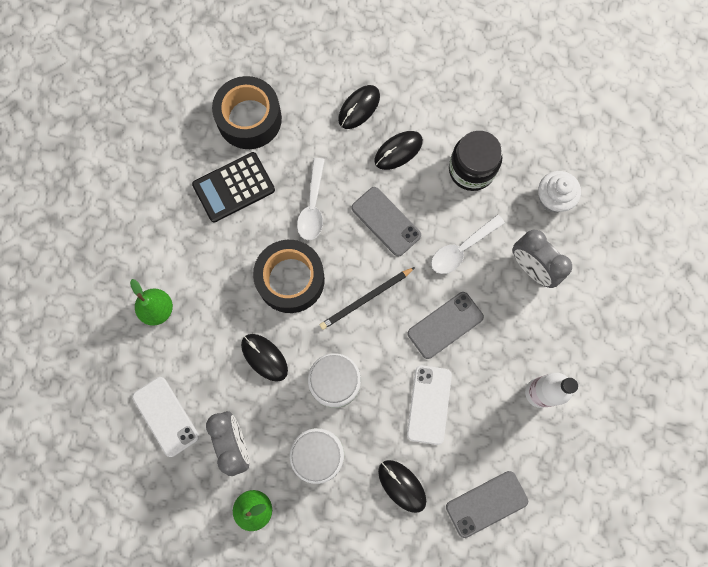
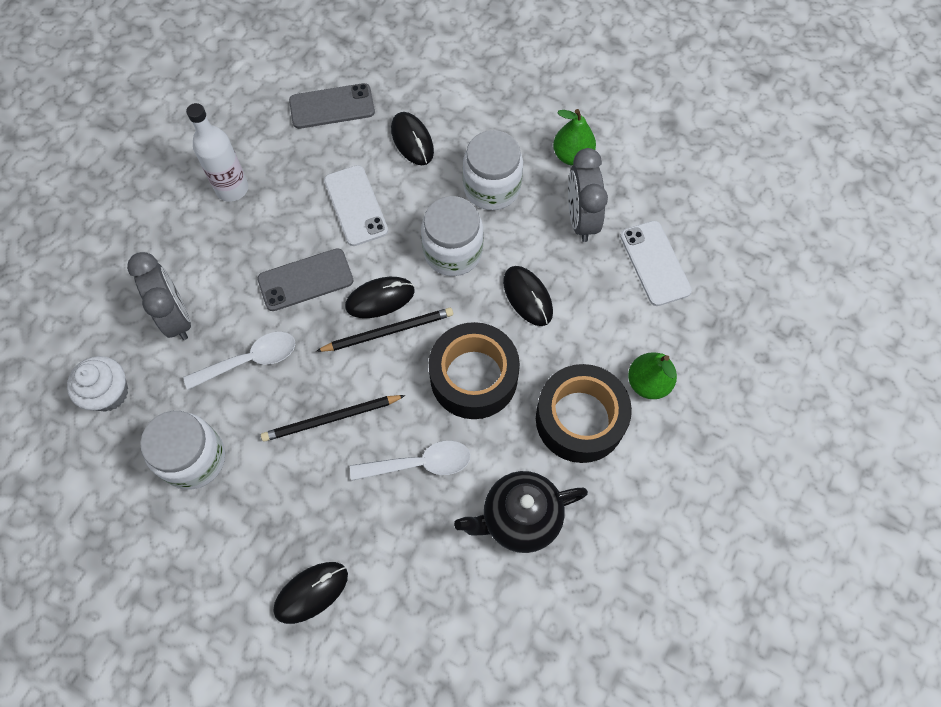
camera: 165 degrees left, 10 degrees down
(234, 187) = (519, 518): black calculator -> black teapot
(249, 119) = (474, 619): black tape -> black tape (580, 419)
(313, 206) = (419, 464): white spoon -> white spoon turned 60 degrees clockwise
(386, 221) = (331, 419): grey phone -> black pencil
(398, 151) = (280, 511): black mouse -> black mouse (380, 299)
(429, 404) = (356, 205): white phone -> white phone turned 45 degrees counterclockwise
(471, 169) = (194, 458): black jar -> white jar

